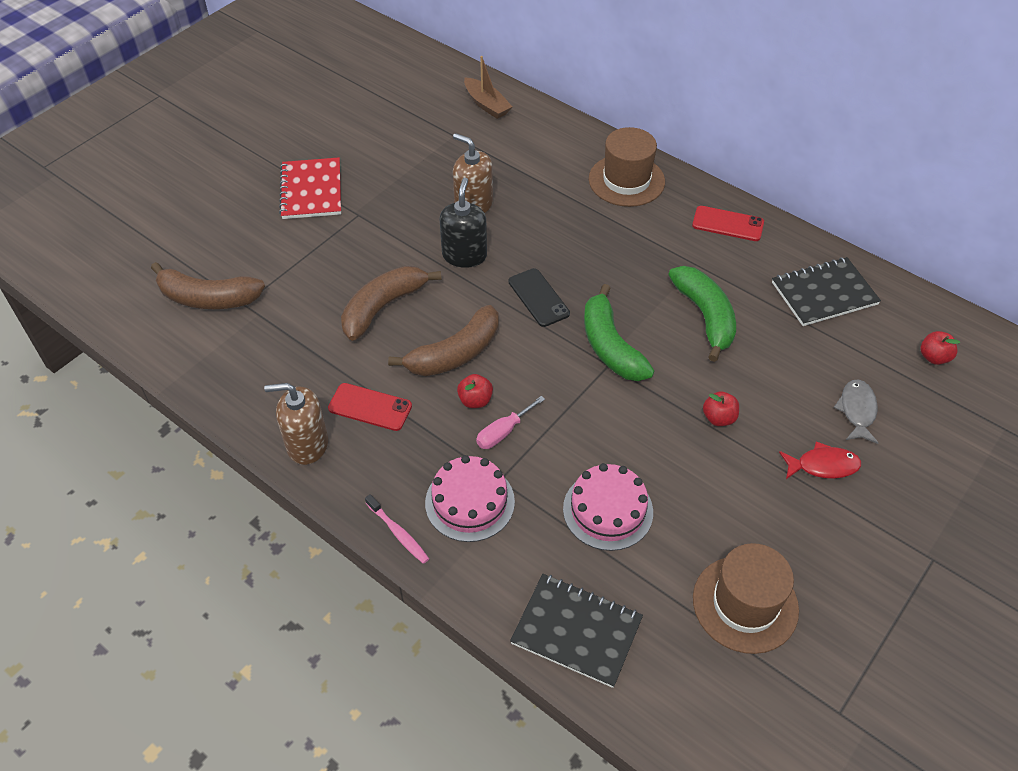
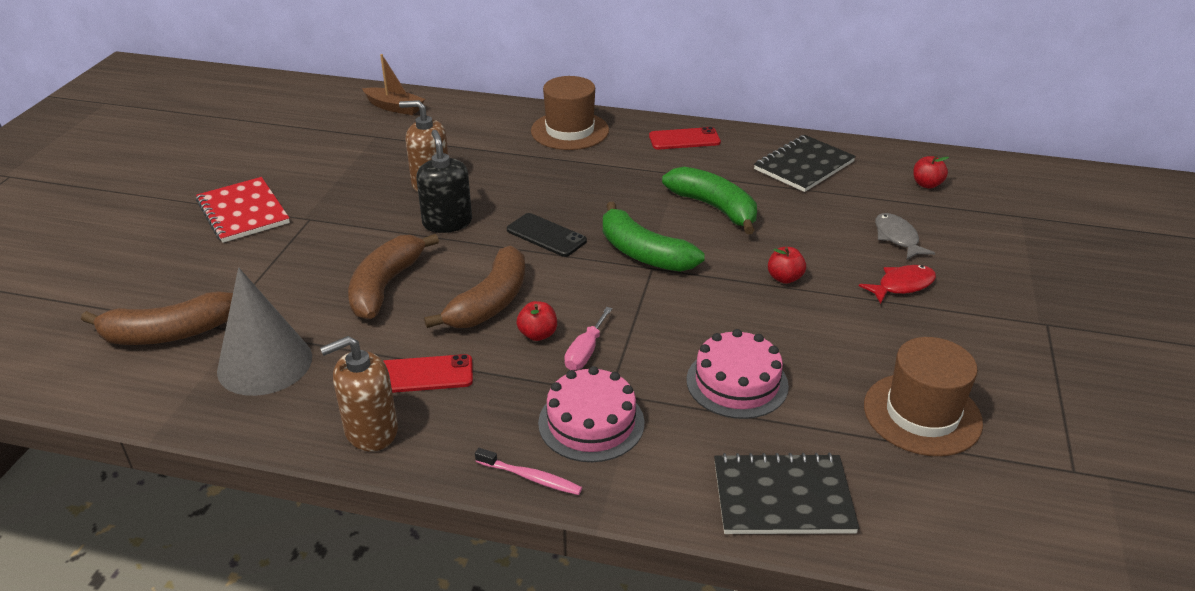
camera: 25 degrees left, 15 degrees down
(262, 352) = (265, 363): none -> grey cone

